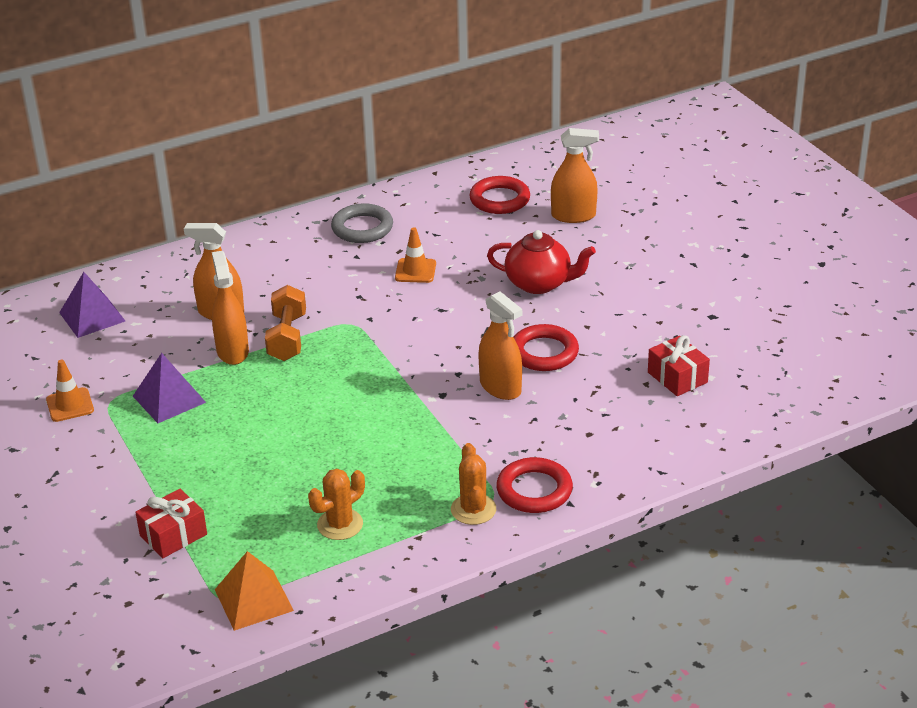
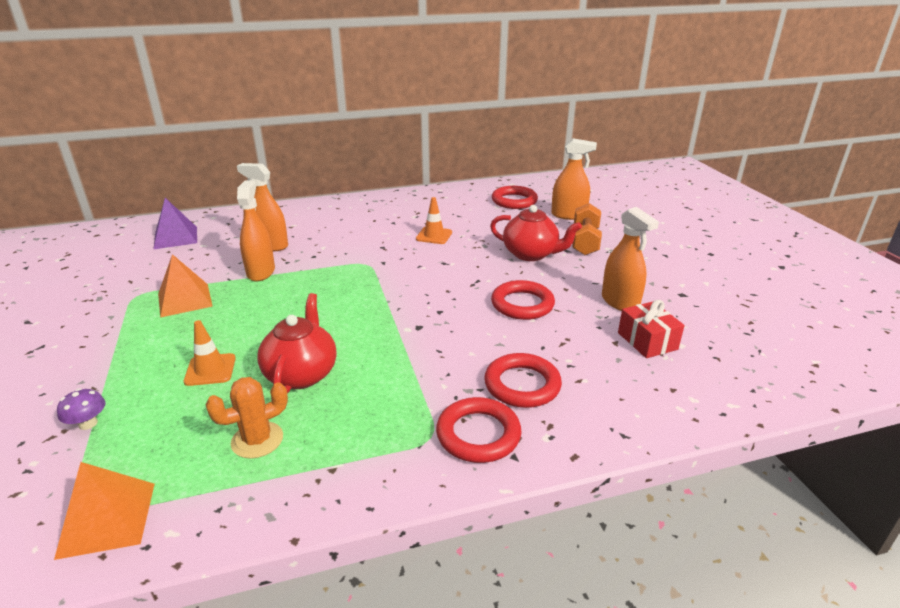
camera: 10 degrees right, 5 degrees down
(70, 405) = (104, 294): orange traffic cone -> orange traffic cone (210, 370)
(169, 399) = (185, 300): purple pyramid -> orange pyramid
(173, 535) = (88, 423): red gift -> purple mushroom
(287, 337) = (310, 267): orange dumbbell -> orange dumbbell (585, 242)
(347, 461) = (301, 374): none -> red teapot
(362, 228) = (406, 207): grey ring -> none
(473, 509) = (405, 446): orange cactus -> none
(500, 387) = (474, 328): orange spray bottle -> orange spray bottle (620, 302)
(563, 440) = (522, 385): none -> red ring

